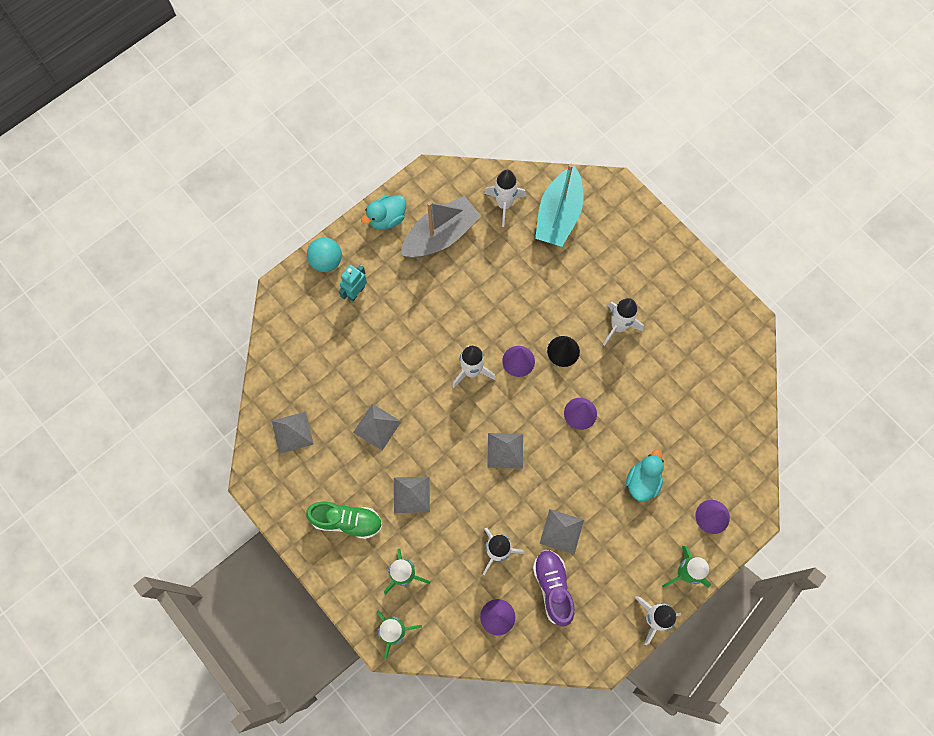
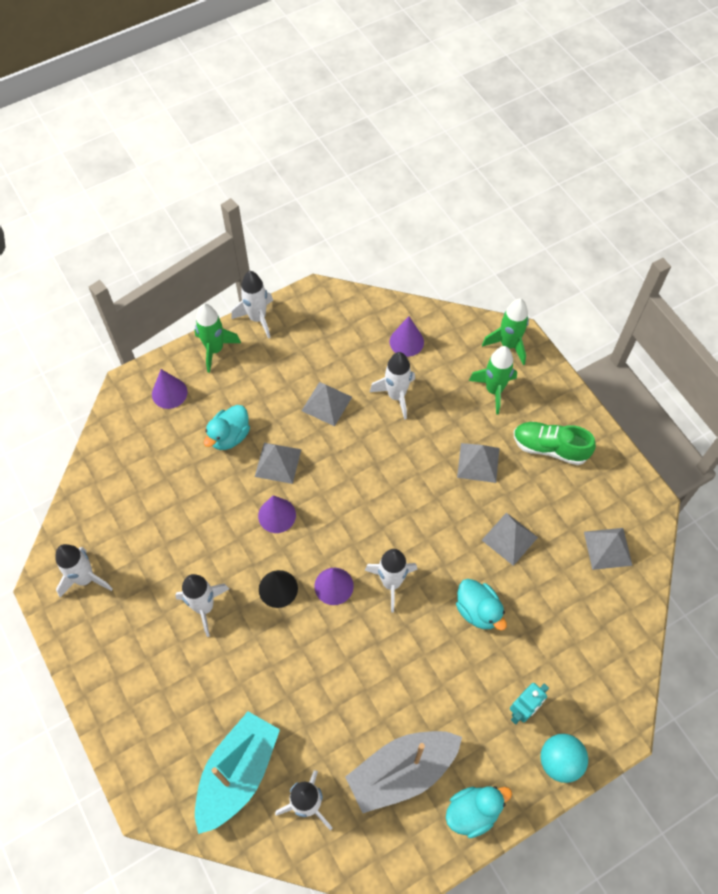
camera: 170 degrees left, 10 degrees down
(397, 361) = (478, 611): none -> turquoise duck
(505, 450) = (369, 490): grey pyramid -> grey pyramid (278, 462)
(553, 588) = (347, 357): purple shoe -> none
(721, 333) = (85, 578): none -> white rocket

